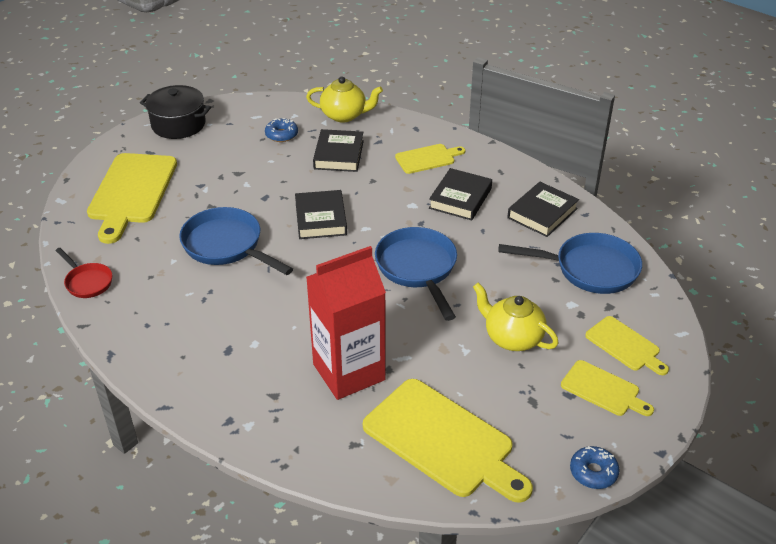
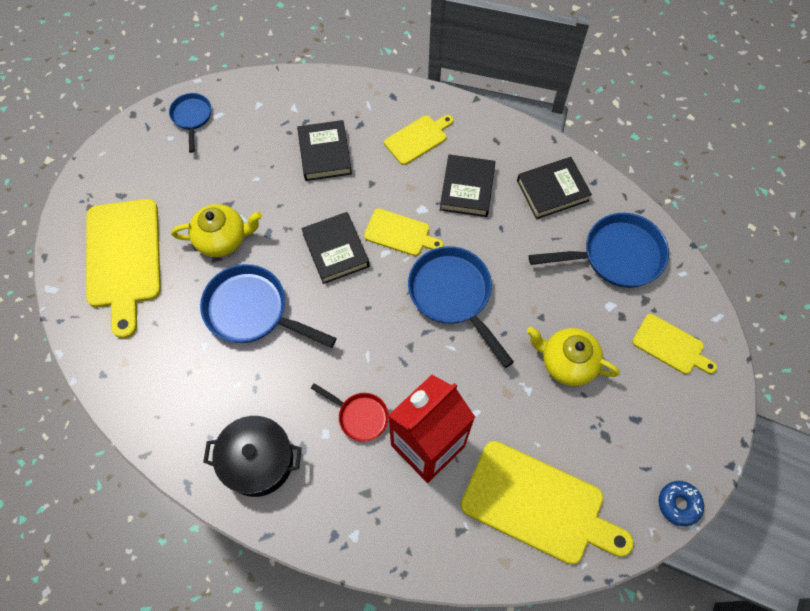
camera: 15 degrees left, 25 degrees up
(87, 282) = (126, 396): red pan -> red pan (360, 416)
(178, 124) = (136, 146): black pot -> black pot (258, 461)
(233, 115) = (192, 118): none -> blue pan
(281, 135) = (254, 137): blue donut -> none
(344, 115) = (312, 93): yellow teapot -> yellow teapot (223, 239)
(542, 213) = (552, 191): black book -> black book turned 45 degrees clockwise
(603, 390) = (664, 405): yellow cutting board -> yellow cutting board (400, 233)

